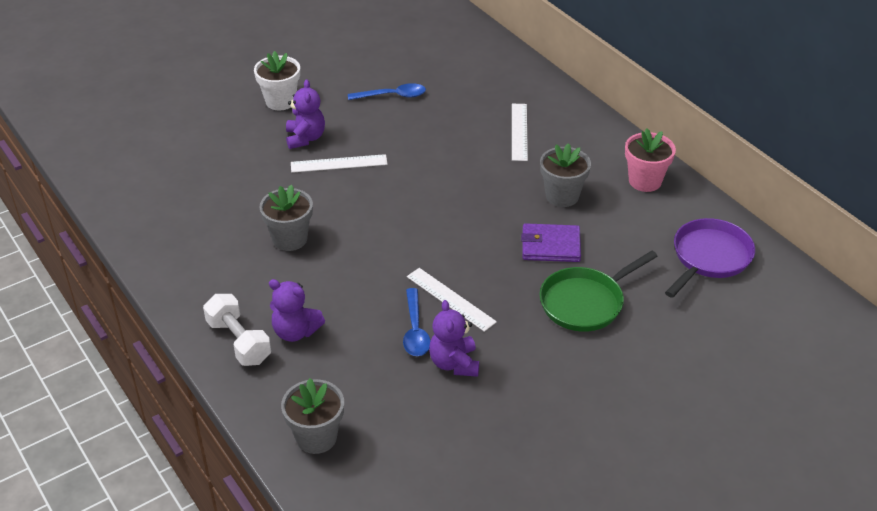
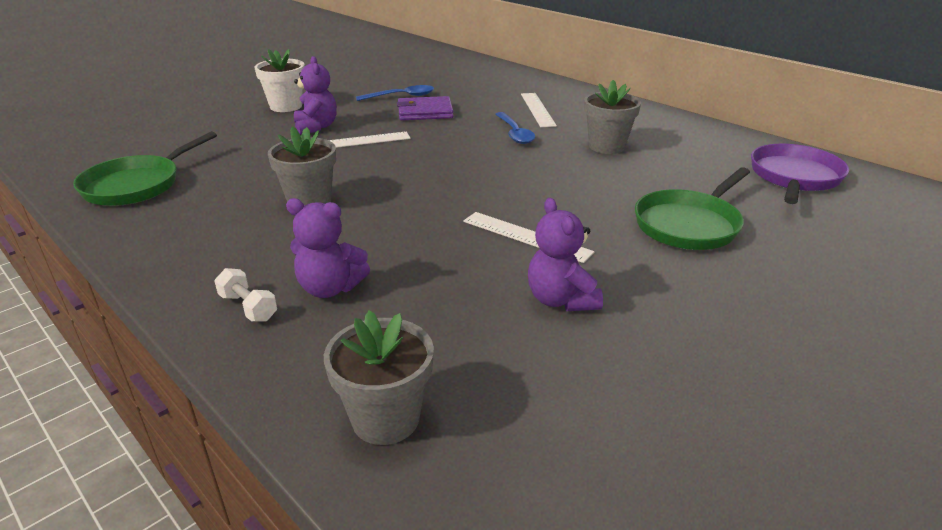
camera: 10 degrees left, 10 degrees down
(154, 202) = (137, 185): none -> green pan
(239, 341) = (248, 307): white dumbbell -> white dumbbell, size x0.60
(415, 330) = (493, 270): blue spoon -> blue spoon (515, 133)
(550, 246) = (618, 182): purple wallet -> purple wallet (425, 112)
(645, 181) = (683, 131): pink flower pot -> none

